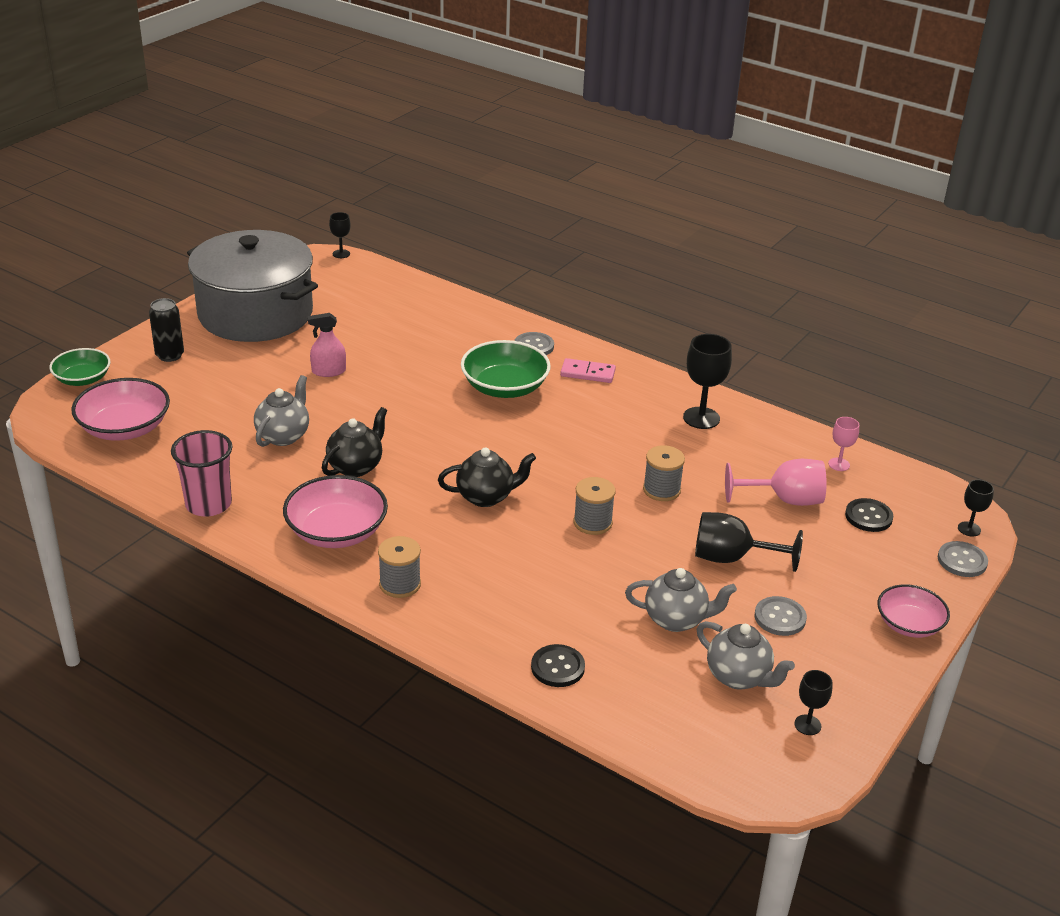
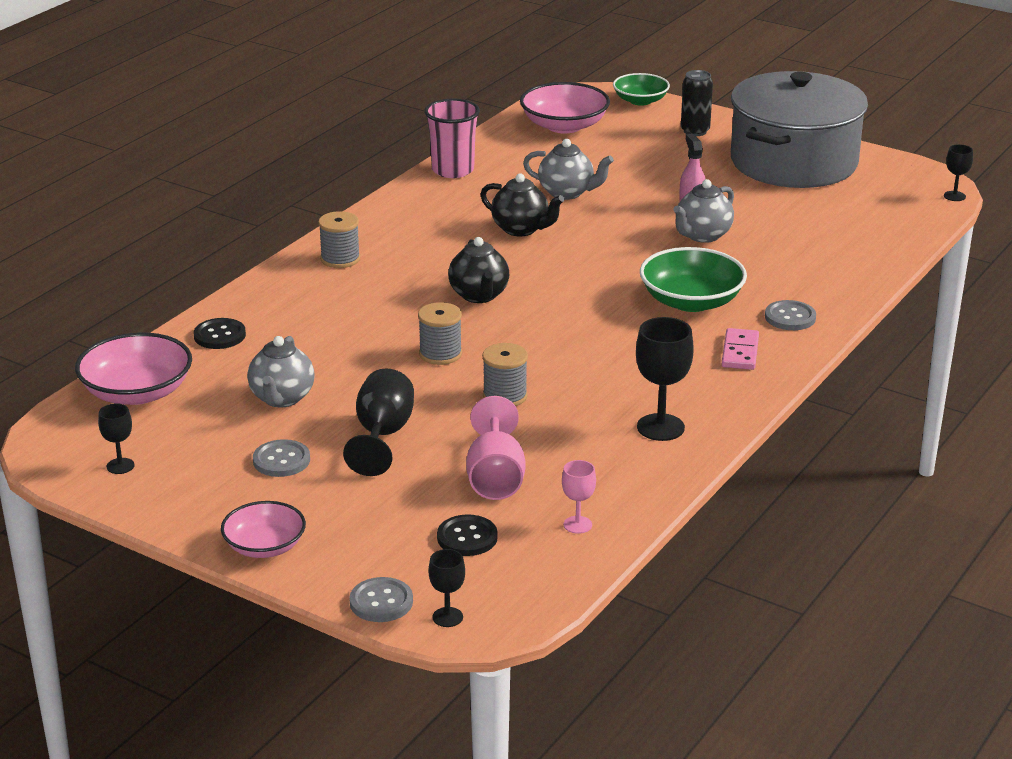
camera: 90 degrees right, 5 degrees down
(336, 531) = (416, 227): pink bowl -> pink bowl (137, 392)
(739, 677) = (193, 430): grey teapot -> grey teapot (702, 236)

